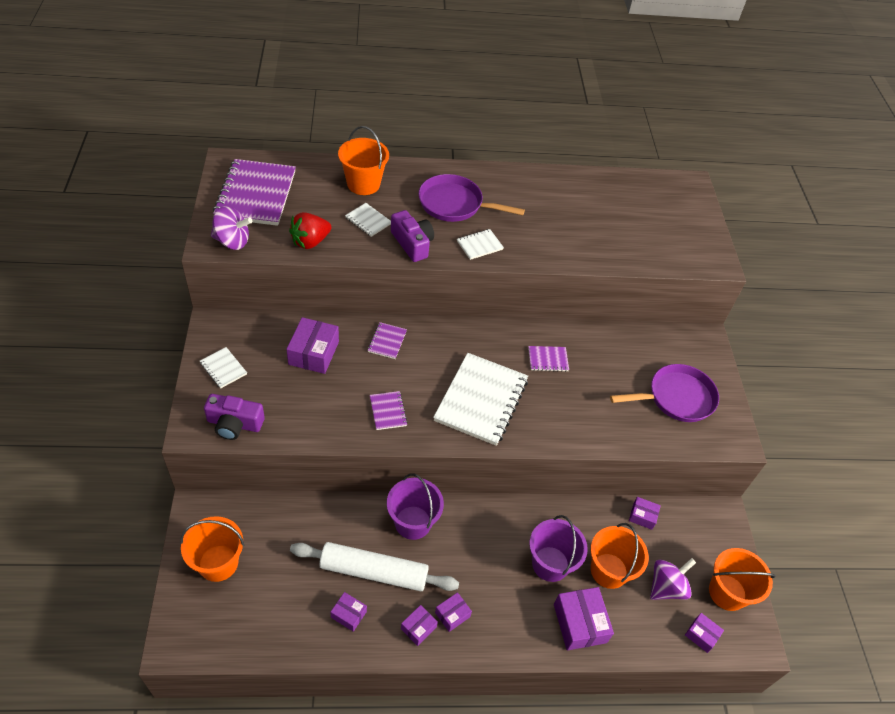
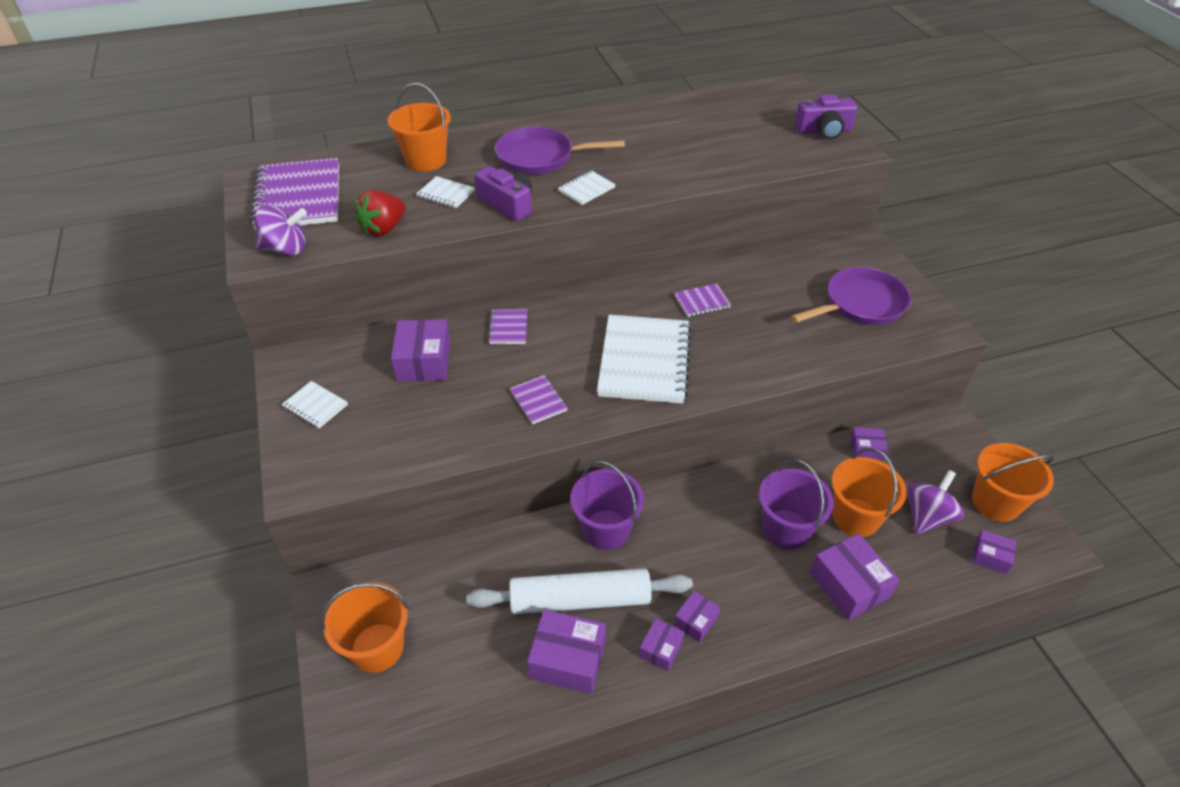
camera: 10 degrees left, 5 degrees down
(234, 424) = (351, 463): purple camera -> purple camera (824, 130)
(348, 614) = (567, 659): purple box -> purple box, size x1.79

